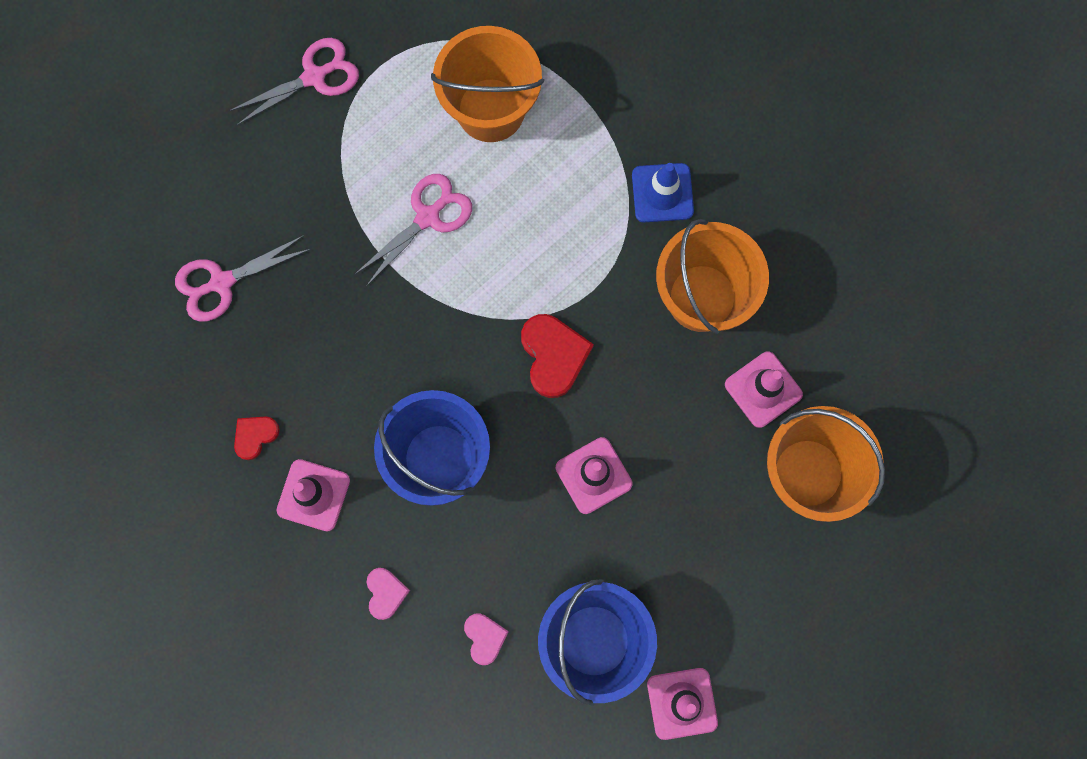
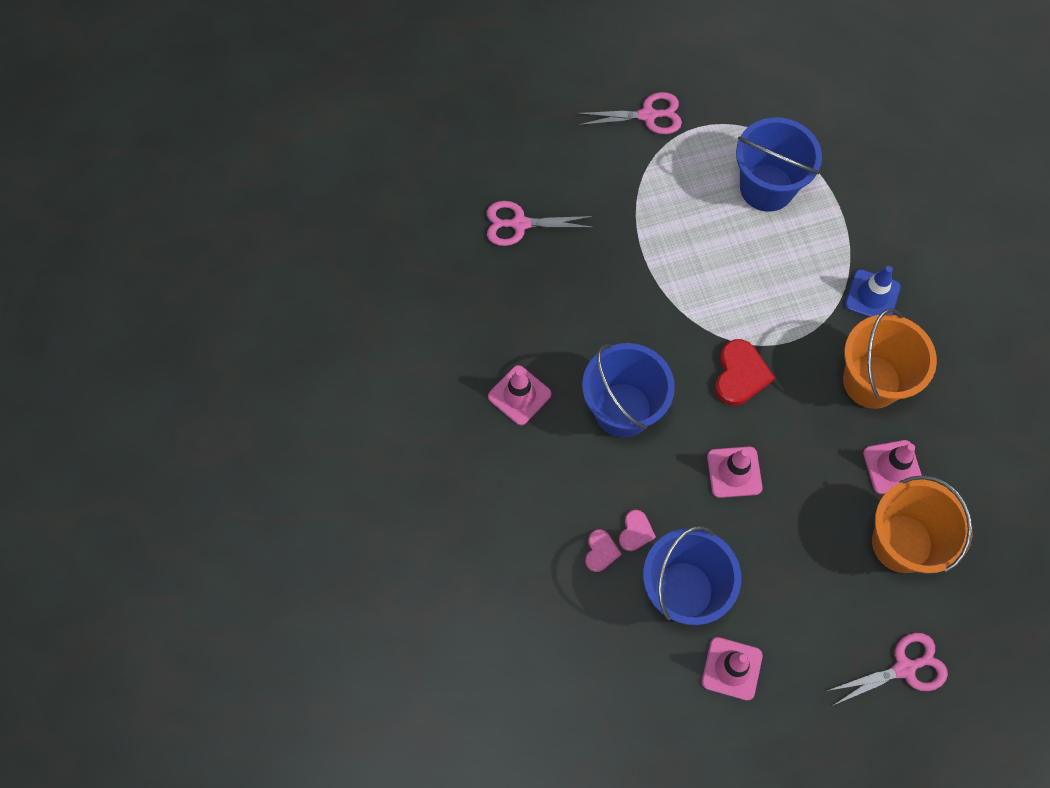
camera: 25 degrees right, 10 degrees down
(255, 436) = (496, 336): red heart -> none
(385, 593) = (541, 486): pink heart -> pink heart (635, 532)
(428, 216) = (689, 241): pink scissors -> pink scissors (905, 668)
(490, 110) = (766, 188): orange bucket -> blue bucket

